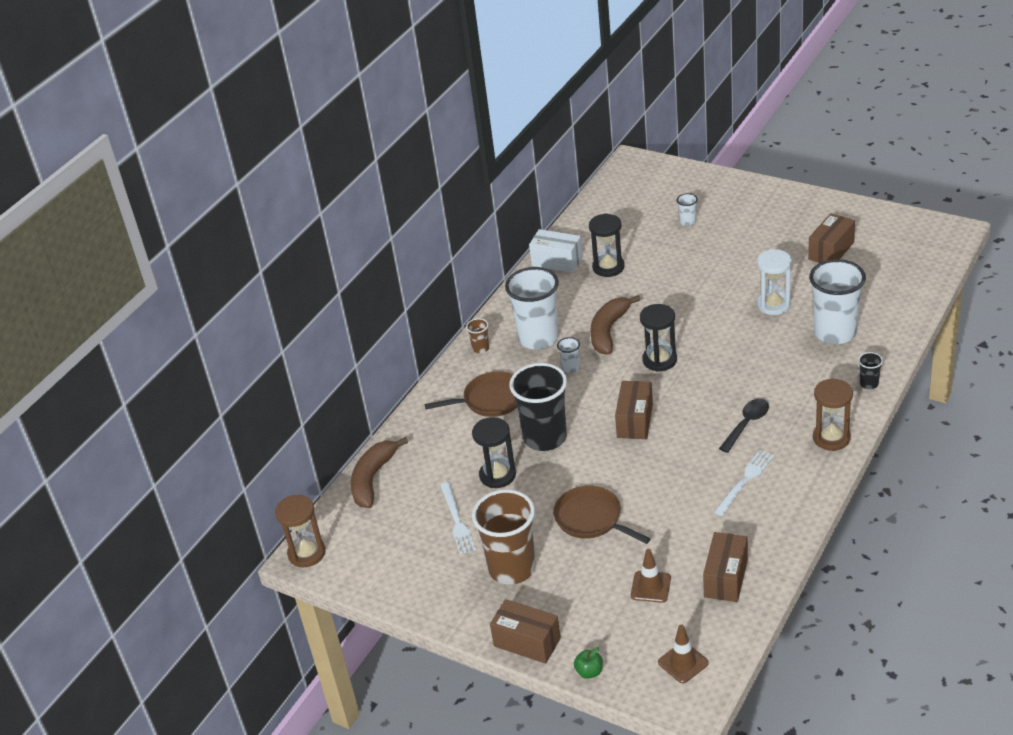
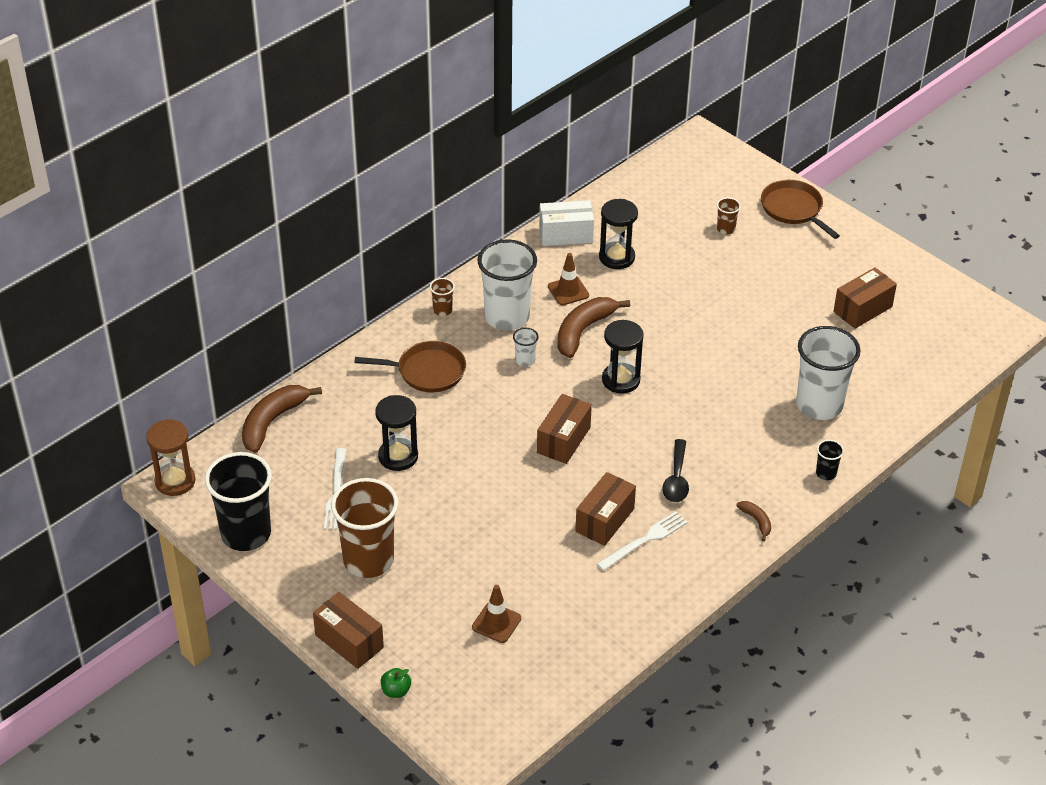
camera: 10 degrees right, 5 degrees up
(545, 438) = (464, 430): black cup -> black cup (246, 534)
(557, 261) = (566, 234): white box -> white box turned 45 degrees counterclockwise
(591, 519) = (470, 532): brown pan -> brown pan (793, 209)
(683, 663) = (491, 711): brown traffic cone -> brown traffic cone (568, 291)
(687, 222) = (726, 229): white cup -> brown cup
(726, 578) = (575, 637): brown box -> brown box (605, 520)
(746, 424) = (676, 479): black spoon -> black spoon turned 135 degrees clockwise
(774, 305) = (770, 353): white hourglass -> none
(831, 438) = (756, 521): brown hourglass -> brown banana

